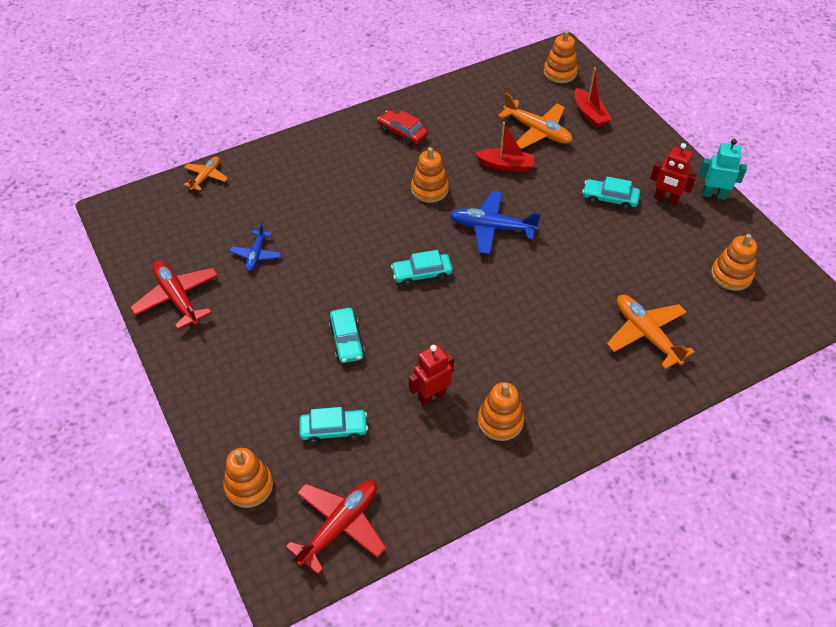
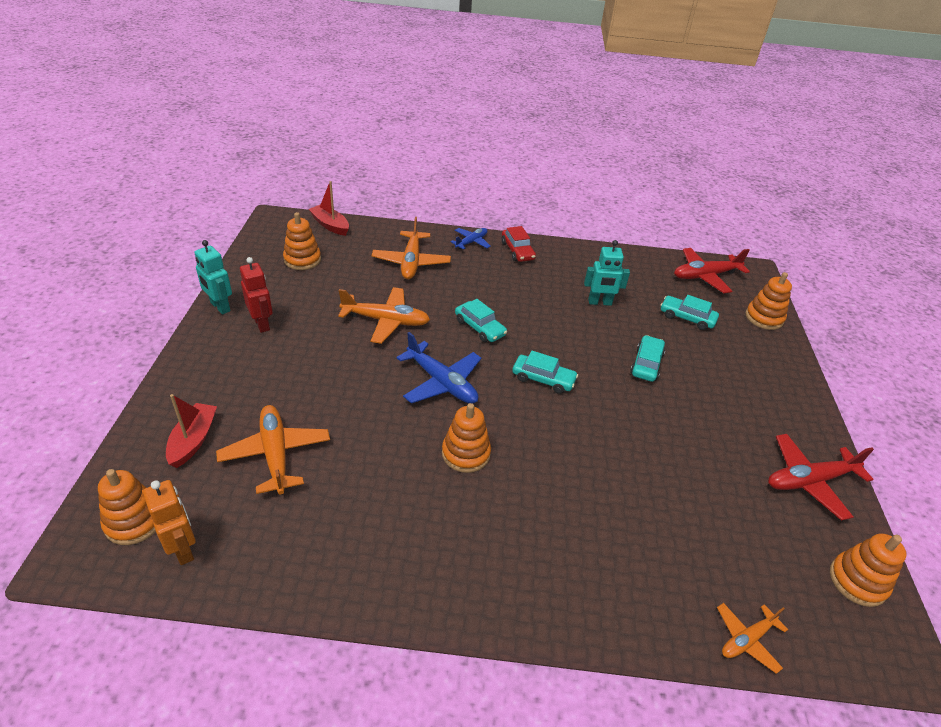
camera: 150 degrees left, 10 degrees down
(177, 298) = (809, 481): red plane -> red plane turned 75 degrees clockwise
(256, 255) = (706, 483): blue plane -> blue plane (471, 242)
(402, 132) = (430, 551): red car -> red car (517, 251)
(432, 395) = (600, 302): red robot -> turquoise robot
(500, 421) = (562, 271): orange stacking toy -> orange stacking toy (857, 581)
(506, 165) = (358, 434): red boat -> red boat (330, 225)
(522, 76) = (183, 549): none -> orange robot
(588, 255) = (386, 321): none -> orange plane
(609, 198) = (306, 349): turquoise car -> turquoise car (480, 327)

